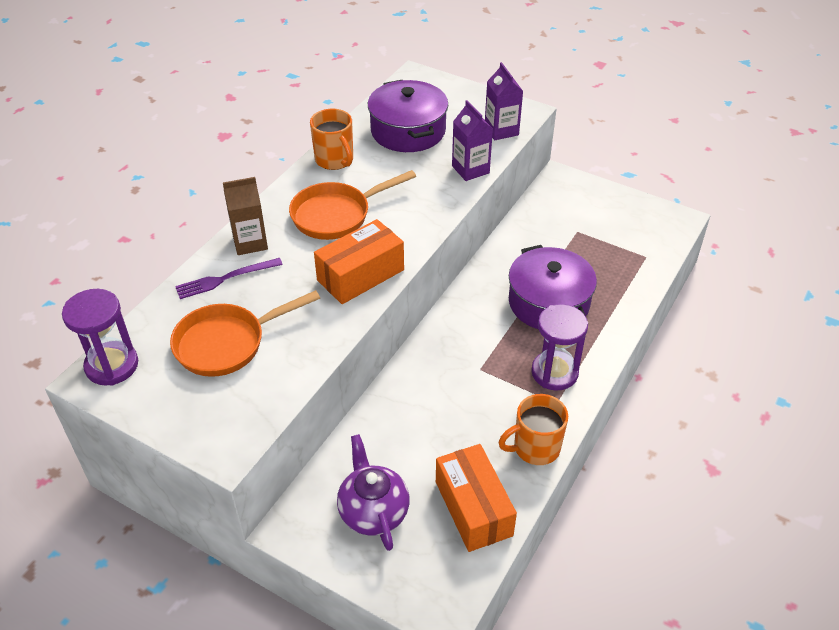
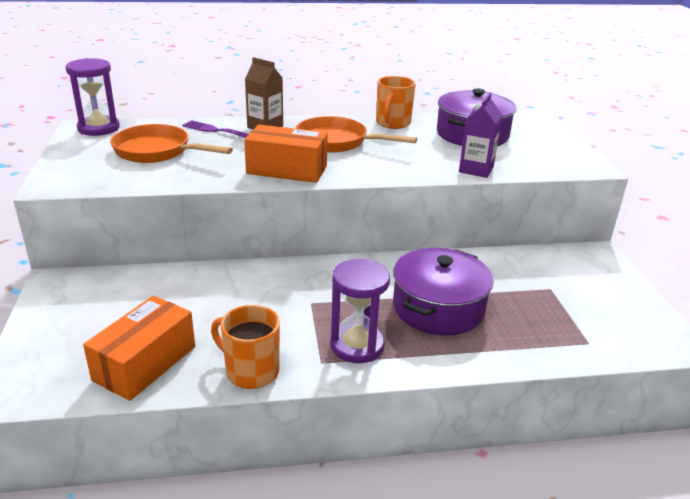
camera: 50 degrees right, 15 degrees down
(373, 511) = (100, 312): purple teapot -> none
(501, 130) = (547, 166): purple carton -> none

